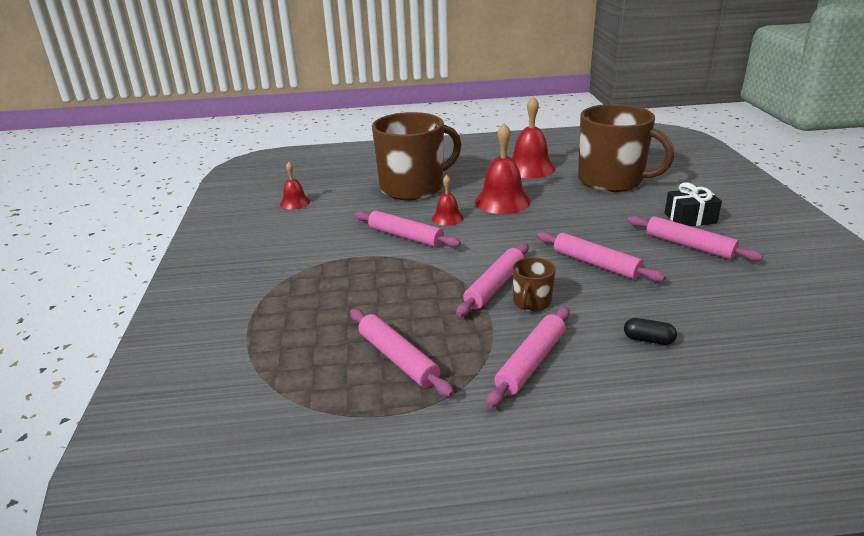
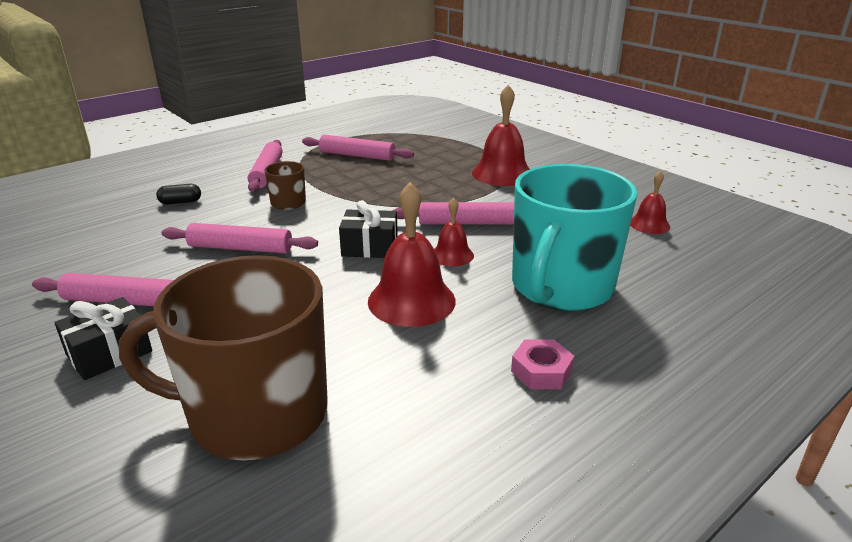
camera: 145 degrees right, 0 degrees up
(413, 188) = (561, 287): brown mug -> turquoise mug
(475, 165) = (541, 371): none -> pink nut
(494, 286) = (330, 205): pink rolling pin -> none
(496, 238) = (370, 247): none -> black gift
(530, 168) = (437, 399): red bell -> red bell (502, 173)

